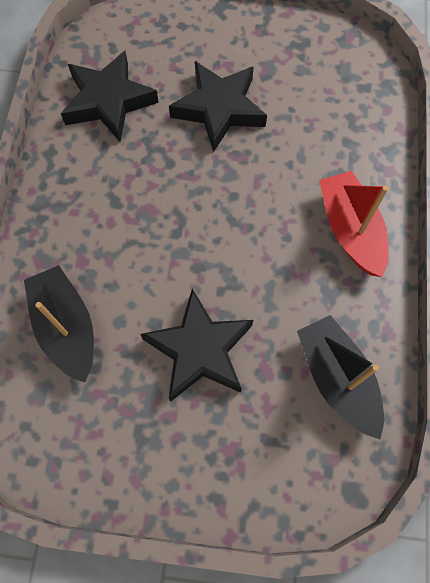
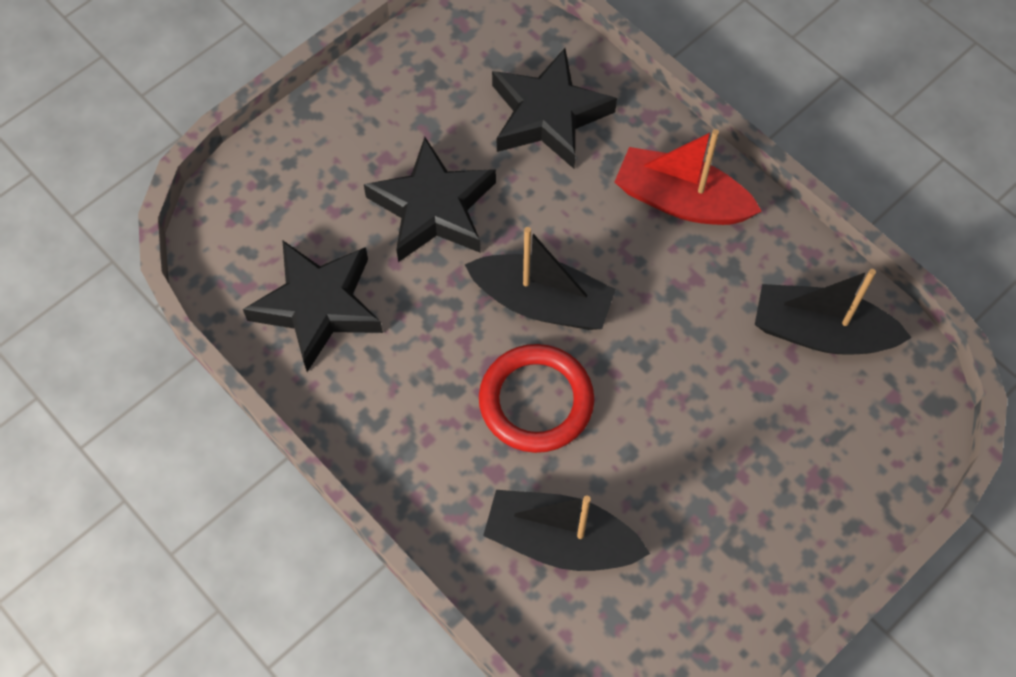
camera: 50 degrees left, 5 degrees down
(145, 249) = (536, 401): none -> red ring
(200, 350) = (692, 430): black star -> black star (548, 115)
(211, 206) = (542, 302): none -> black boat

